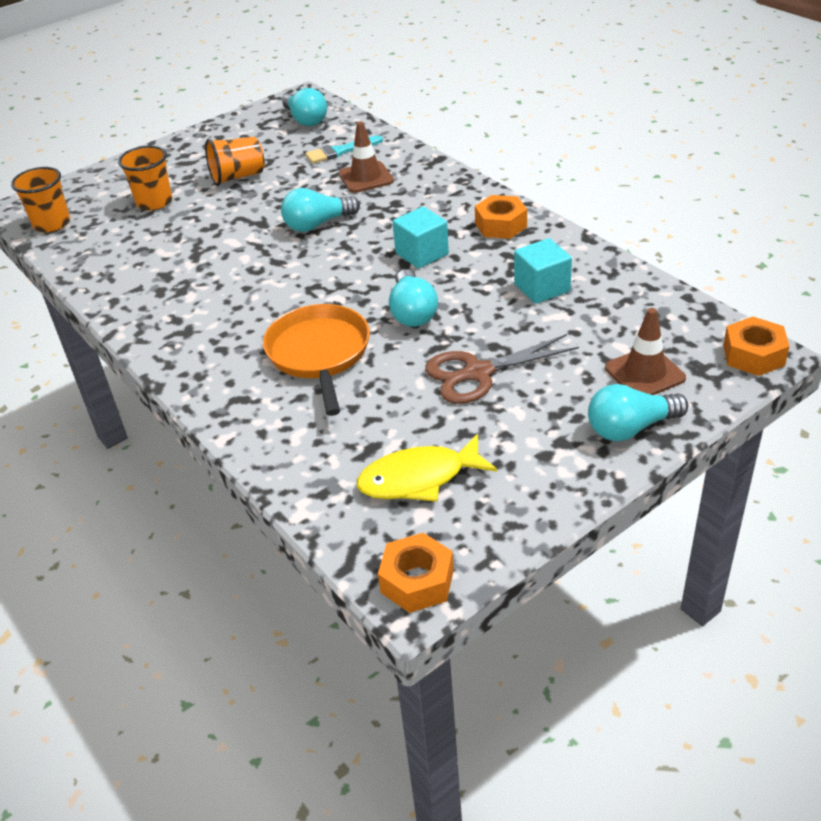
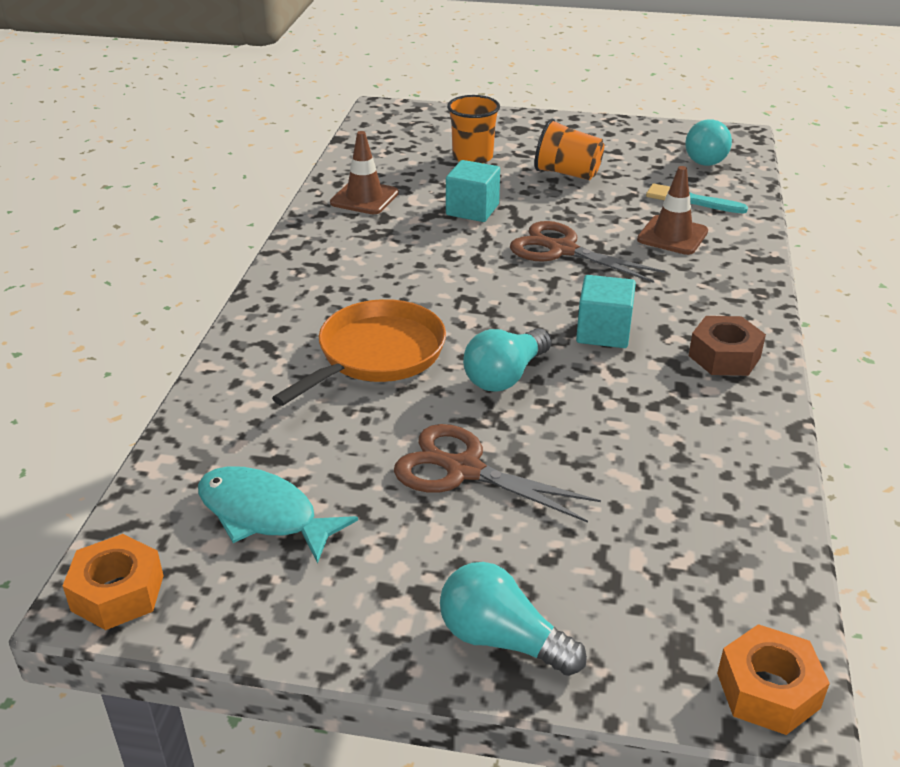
camera: 45 degrees right, 5 degrees down
(52, 224) = (381, 133): orange cup -> none
(318, 224) = (561, 250): turquoise light bulb -> brown scissors
(419, 478) = (264, 515): yellow fish -> turquoise fish
(501, 225) = (724, 356): orange nut -> brown nut
(542, 288) = (659, 441): turquoise cube -> turquoise cube (472, 210)
(644, 373) = (612, 602): brown traffic cone -> brown traffic cone (364, 198)

